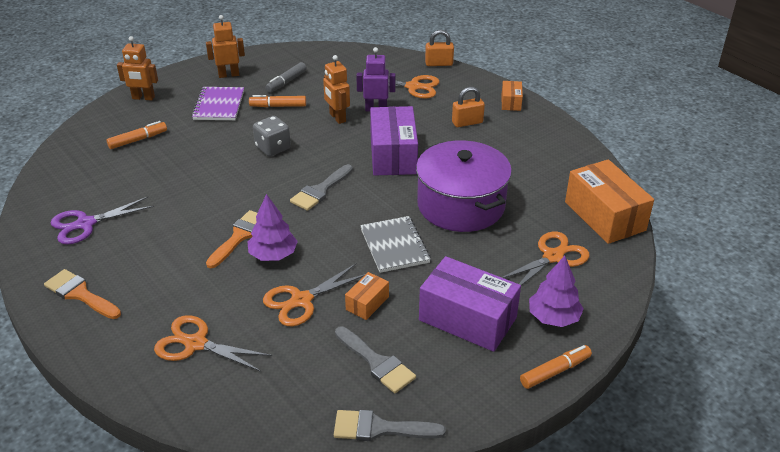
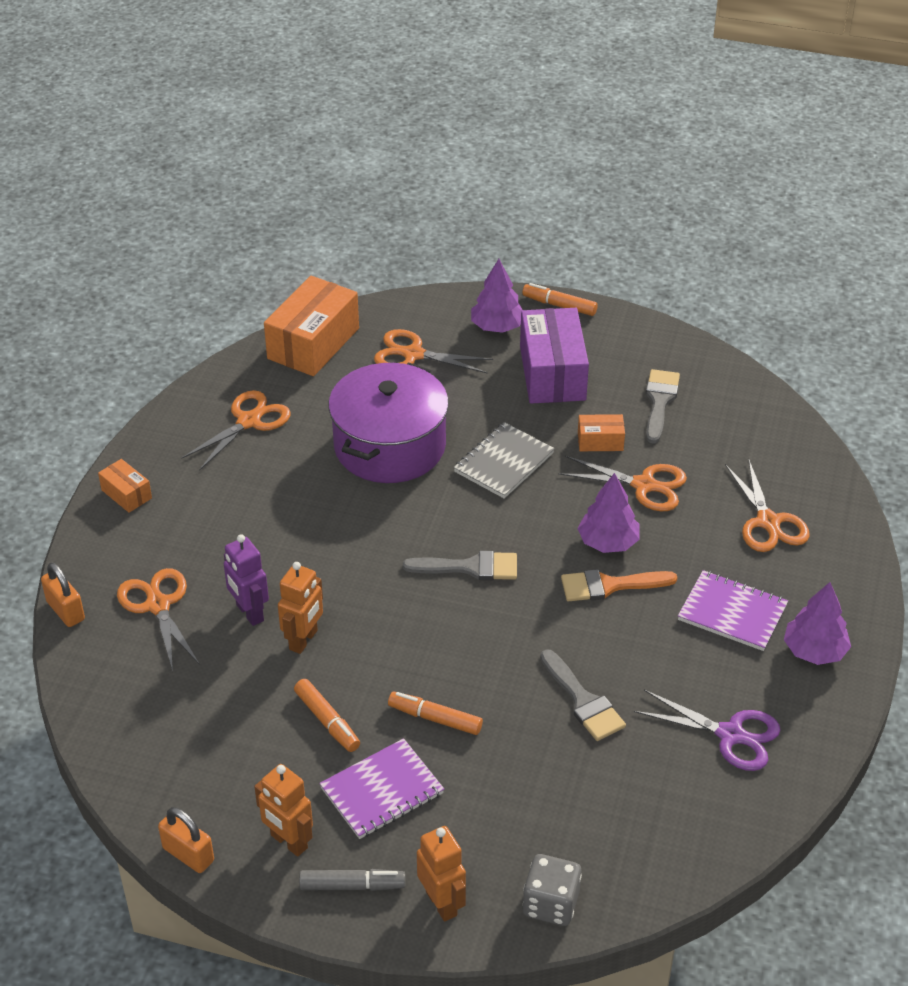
camera: 125 degrees left, 5 degrees up
(80, 294) = (814, 651): orange brush -> purple tree
(138, 140) = (542, 820): orange marker -> orange marker (435, 718)
(153, 276) = (732, 613): none -> purple notebook
(273, 148) = (428, 662): grey dice -> grey dice (551, 904)
(286, 82) = (254, 754): grey marker -> grey marker (352, 885)
(380, 428) = (718, 369): grey brush -> grey brush (583, 701)
(393, 155) = (343, 543): purple box -> none
(467, 122) = (211, 512): orange padlock -> orange padlock (188, 854)
(511, 102) = (126, 494): orange box -> orange box turned 75 degrees clockwise
(539, 161) = (249, 421): none -> orange scissors

